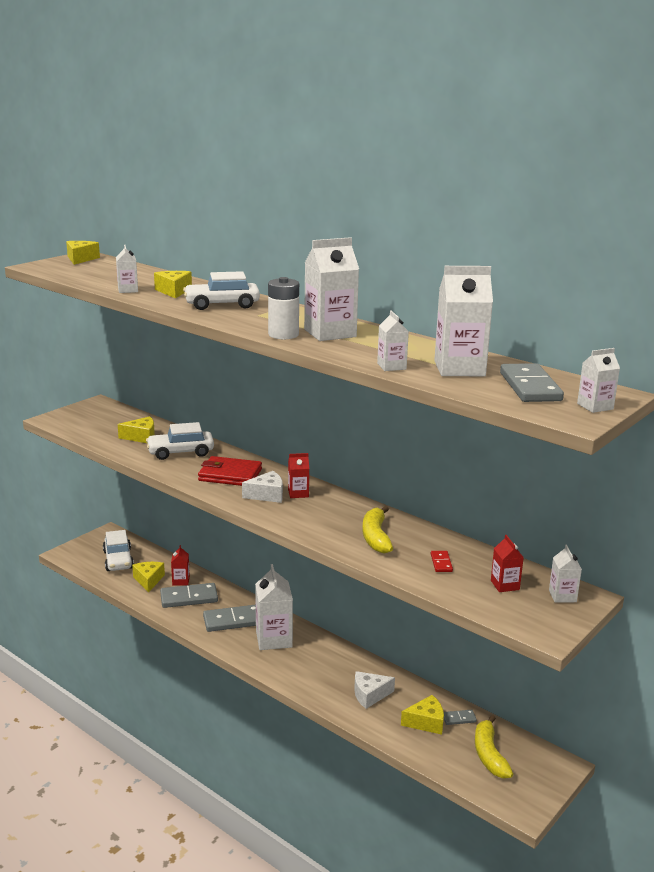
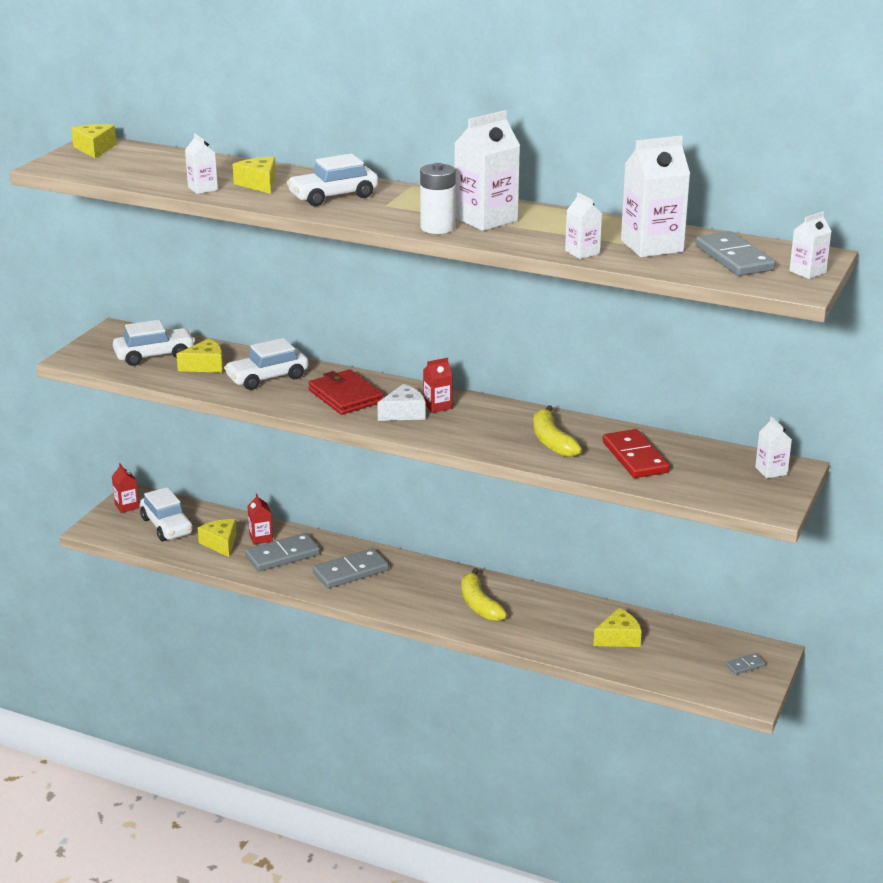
camera: 15 degrees left, 5 degrees up
(111, 425) = (154, 355): none -> white car
(230, 475) = (345, 396): red wallet -> red wallet turned 60 degrees clockwise
(274, 639) = (409, 583): white carton -> none
(370, 695) = (546, 622): white cheese -> none
(441, 563) = (635, 457): red domino -> red domino, size x2.07
(459, 718) = (651, 628): grey domino -> grey domino (745, 666)
(489, 755) = (697, 657): yellow banana -> yellow banana (479, 604)
(505, 585) = (710, 469): red carton -> red carton (127, 506)

